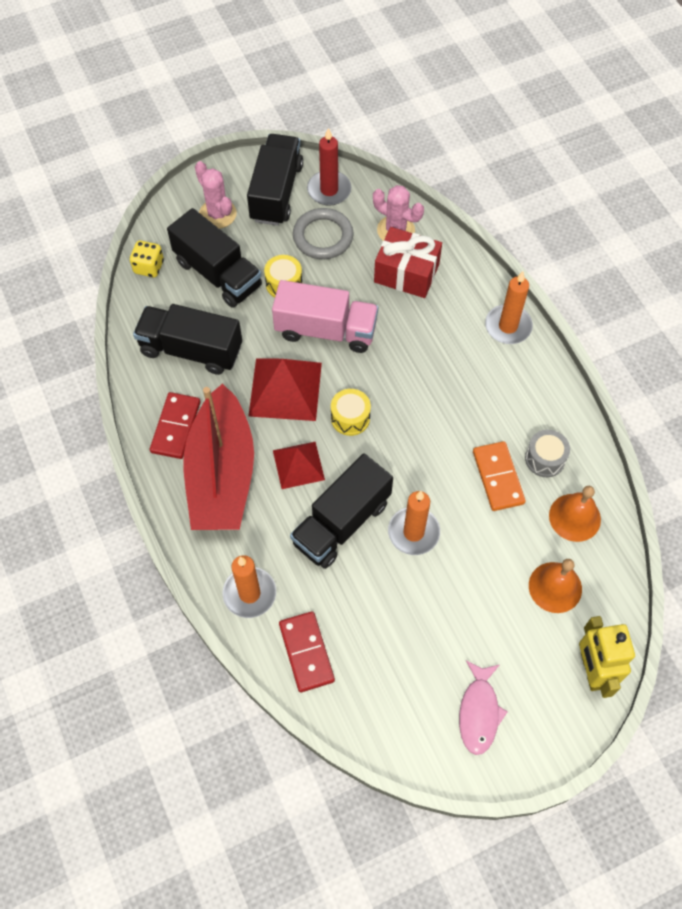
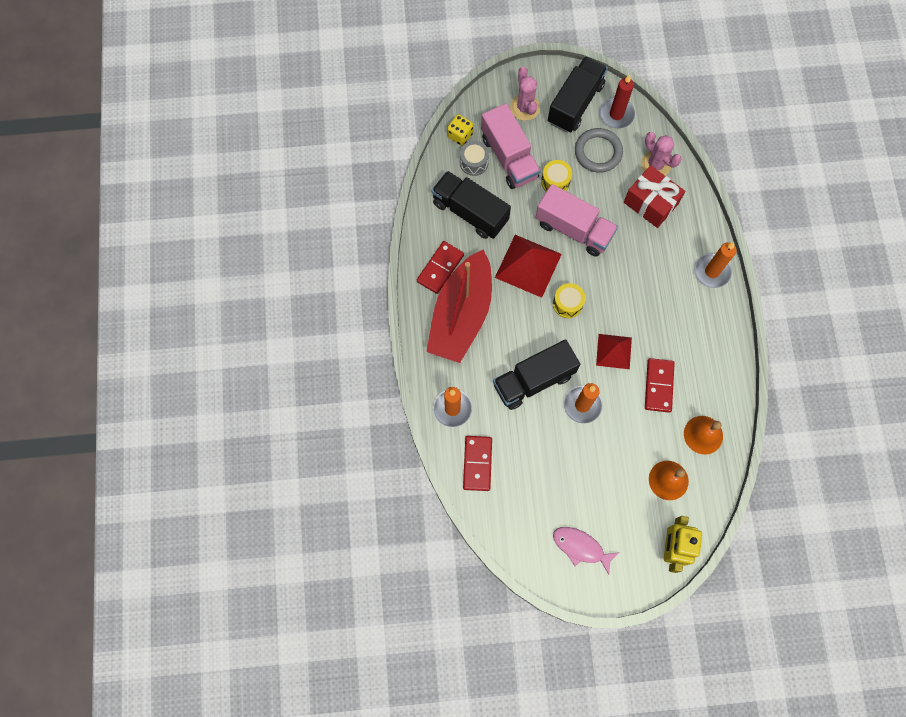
camera: 20 degrees right, 10 degrees up
(218, 274) = (509, 157): black truck -> pink truck
(298, 465) = (518, 326): red pyramid -> red pyramid (613, 351)
(479, 712) = (580, 547): pink fish -> pink fish turned 90 degrees clockwise
(498, 477) = (658, 386): orange domino -> red domino
(545, 459) = (698, 384): grey drum -> grey drum (474, 162)

